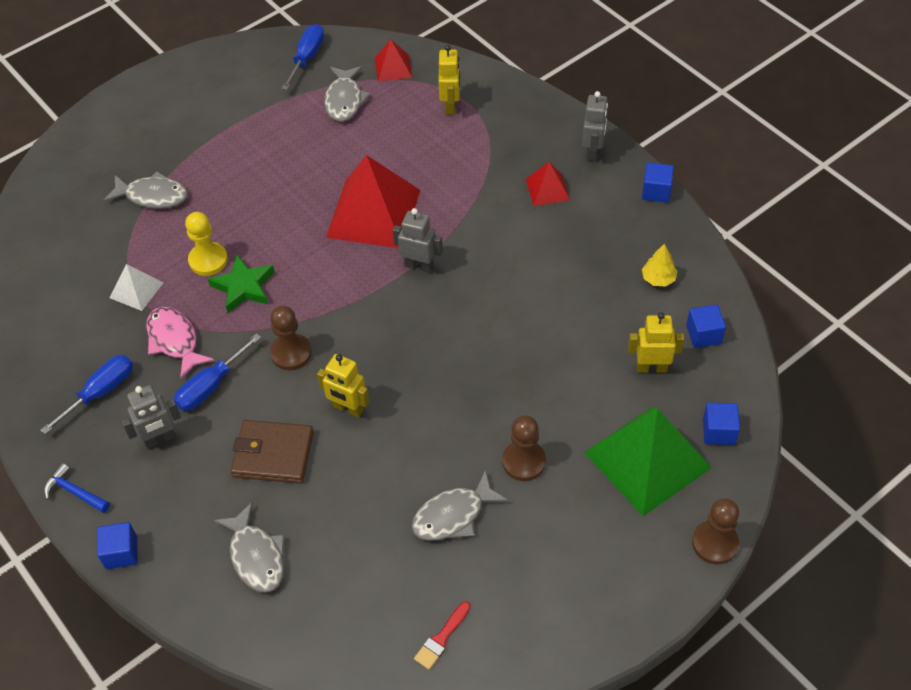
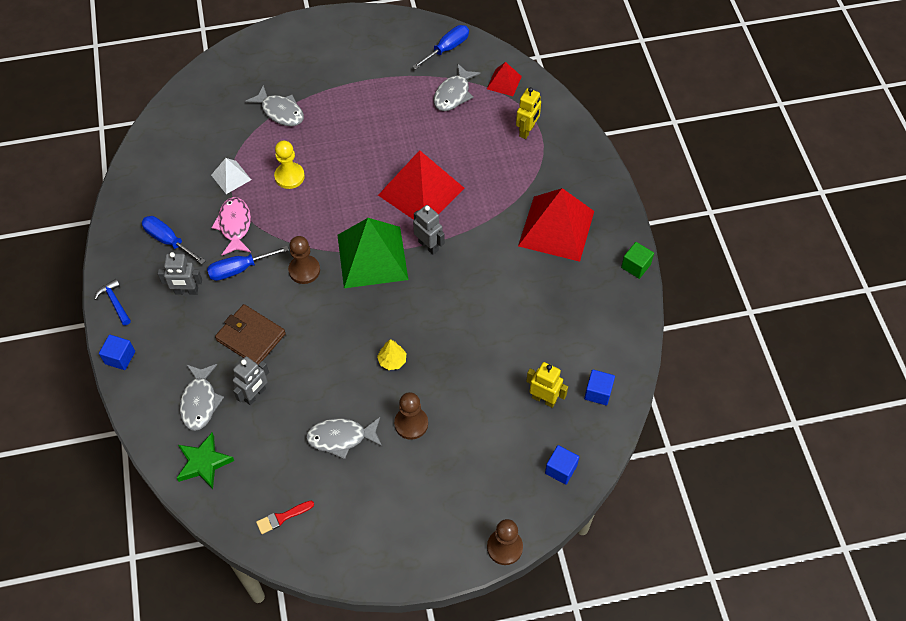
camera: 25 degrees right, 5 degrees up
(101, 392) = (168, 240): blue screwdriver -> blue screwdriver turned 120 degrees counterclockwise
(243, 287) = (301, 207): green star -> green star (204, 463)
(348, 408) = (318, 328): yellow robot -> none
(547, 189) = (556, 228): red pyramid -> red pyramid, size x2.08
(592, 151) = (609, 213): grey robot -> grey robot (255, 395)
(647, 460) = (497, 464): green pyramid -> green pyramid (372, 257)
(656, 191) = (636, 266): blue cube -> green cube
(658, 278) = (593, 334): yellow tree -> yellow tree (392, 361)

